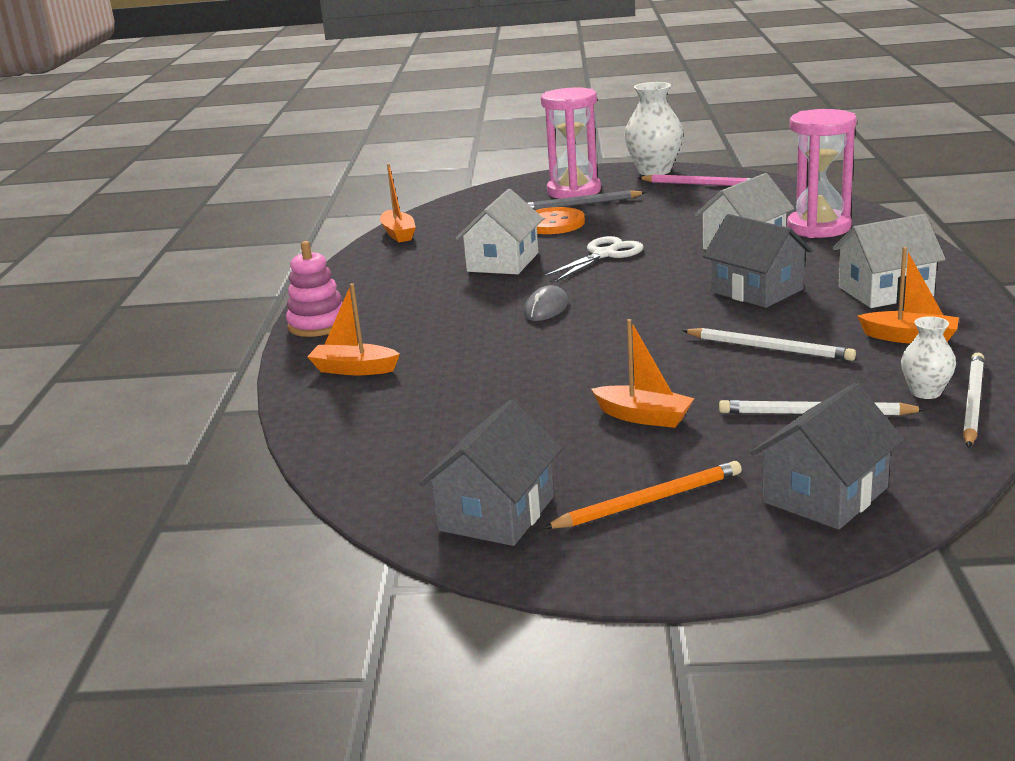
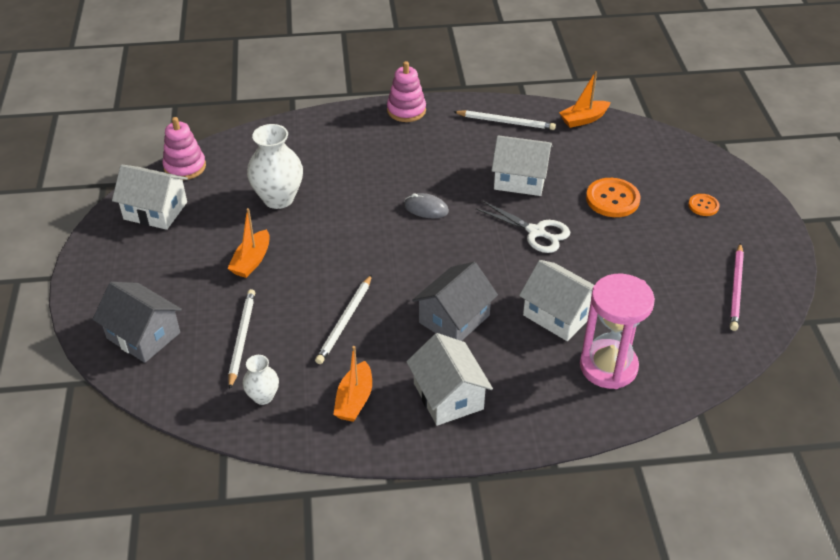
camera: 80 degrees right, 20 degrees up
(354, 369) = (336, 136): orange boat -> none
(376, 494) = (185, 167): none -> pink stacking toy
(496, 513) = (155, 211): grey house -> white house
(574, 191) = (703, 206): pink hourglass -> orange button
(580, 204) = (665, 212): grey pencil -> none
(648, 501) = (154, 265): orange pencil -> none
(654, 171) = (777, 256): white vase -> white vase (278, 198)
(972, 402) = (243, 419): white pencil -> white pencil (506, 122)

